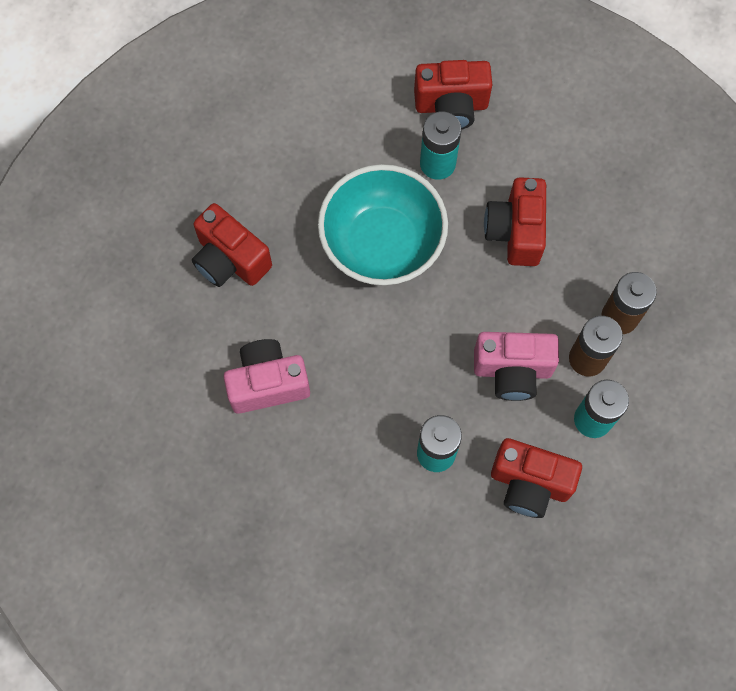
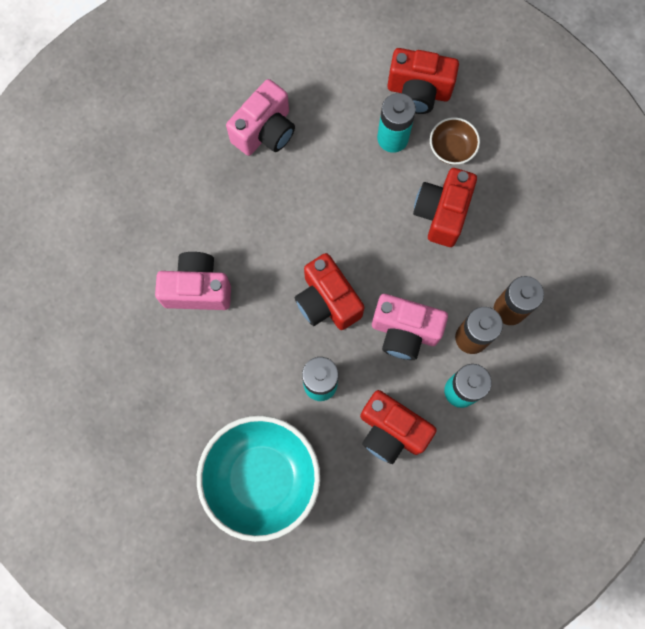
camera: 15 degrees right, 5 degrees up
(230, 260) = (196, 177): red camera -> red camera (327, 301)
(293, 191) = (265, 131): none -> pink camera
(382, 243) = (326, 195): turquoise bowl -> turquoise bowl (261, 478)
(505, 159) = (451, 149): none -> brown bowl

